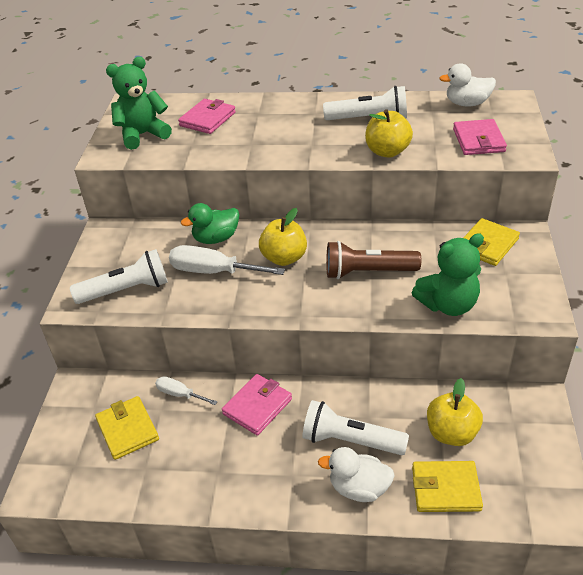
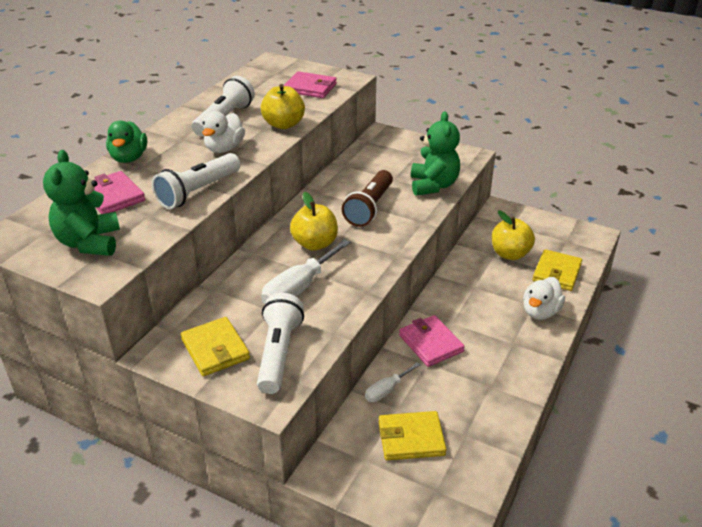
camera: 70 degrees left, 5 degrees down
(216, 238) = (249, 276): green duck -> green duck (129, 158)
(351, 441) = (494, 302): white flashlight -> white flashlight (198, 191)
(467, 103) = (254, 77): white duck -> white duck (224, 148)
(487, 245) = (381, 150): yellow wallet -> yellow wallet (215, 349)

